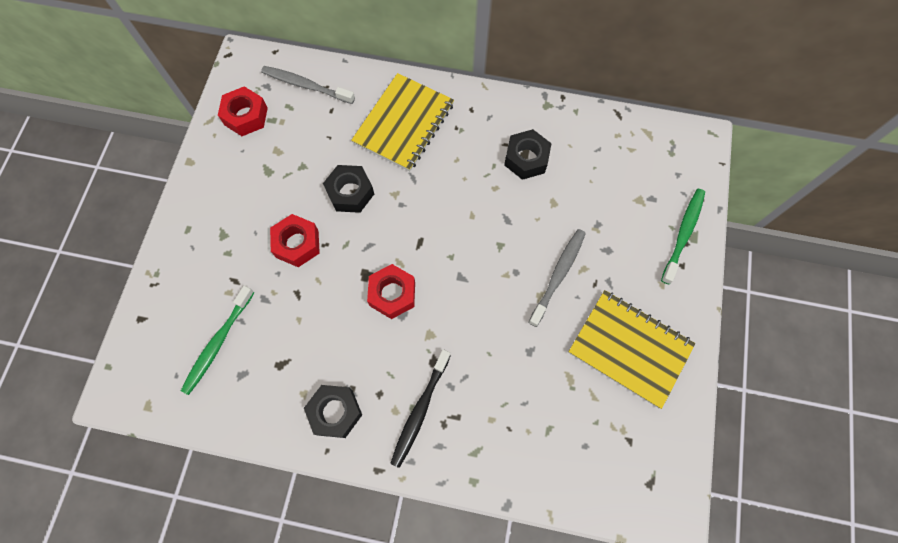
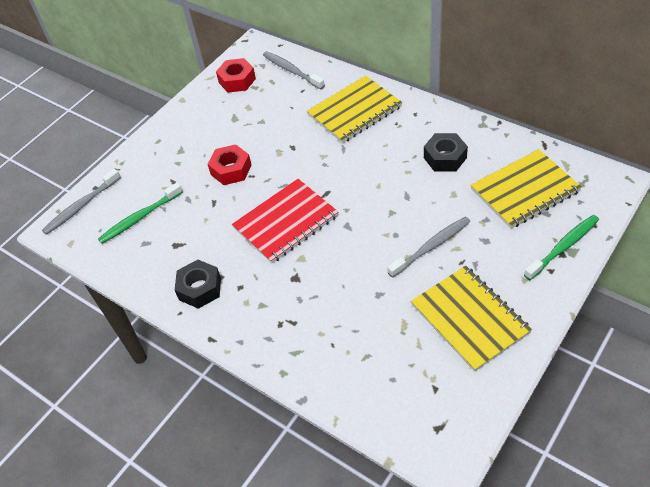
camera: 30 degrees right, 20 degrees down
(135, 351) = (81, 206): none -> grey toothbrush
(350, 192) = (288, 147): black nut -> none
(392, 294) = (286, 222): red nut -> red notebook
(420, 410) = (266, 308): black toothbrush -> none
(621, 177) = (525, 190): none -> yellow notebook

